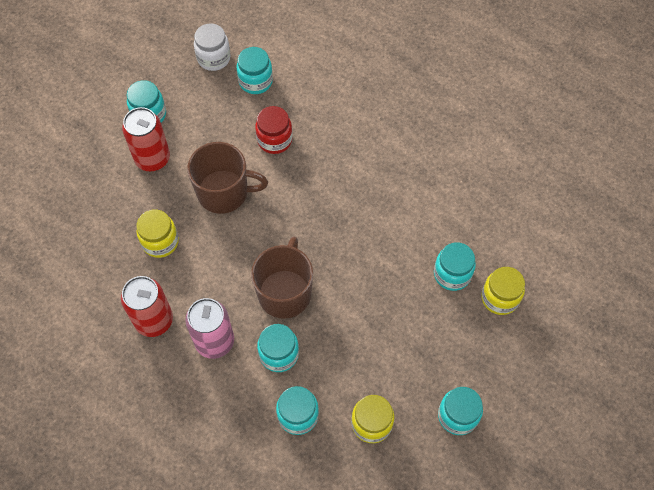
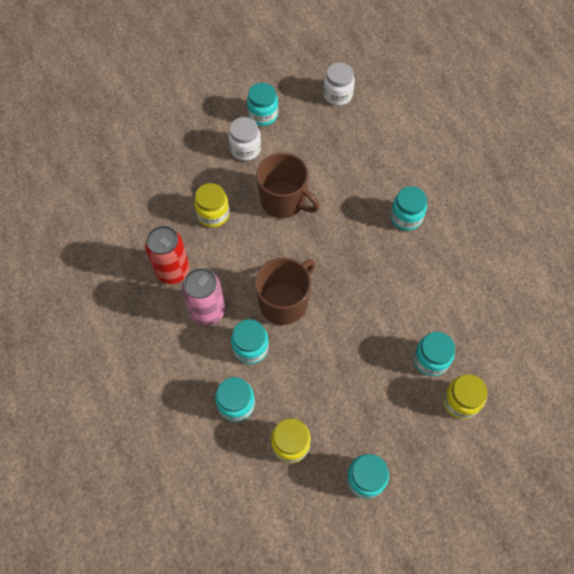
camera: 30 degrees right, 0 degrees up
(152, 158) = (245, 149): red can -> white jar
(255, 81) = (360, 127): turquoise jar -> turquoise jar (406, 217)
(274, 140) = (347, 179): red jar -> none

